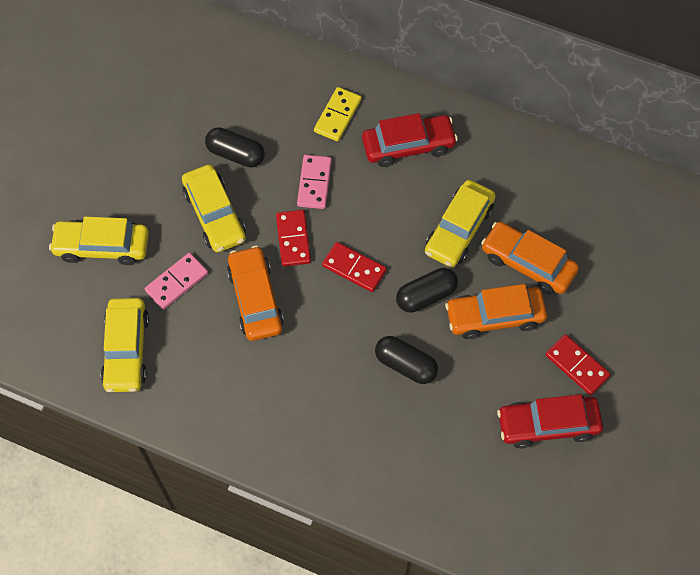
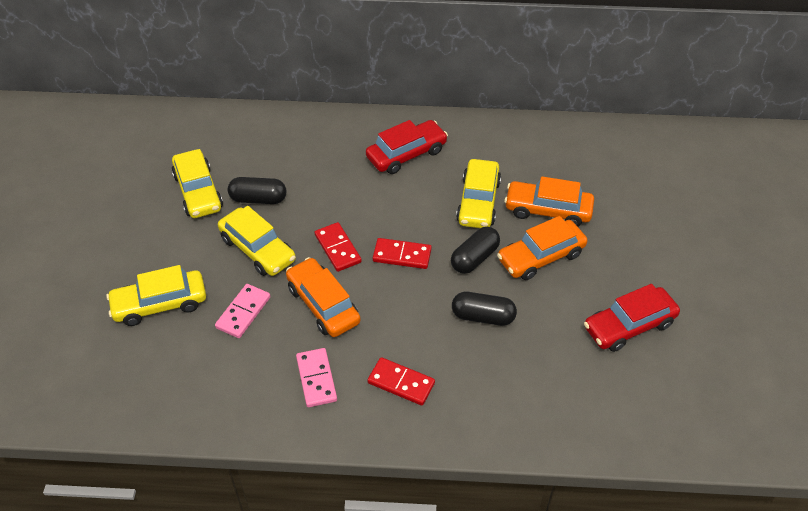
camera: 20 degrees left, 15 degrees down
(126, 350) = (216, 383): yellow car -> yellow car (198, 192)
(314, 183) = (338, 202): pink domino -> pink domino (316, 379)
(337, 115) = (336, 148): yellow domino -> none
(577, 365) = (628, 273): red domino -> red domino (401, 383)

